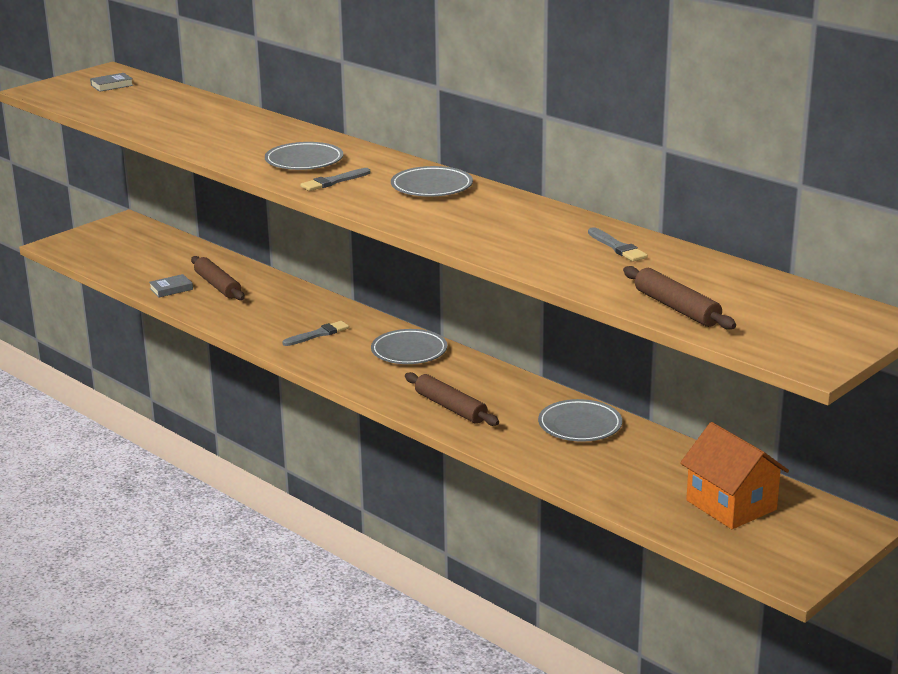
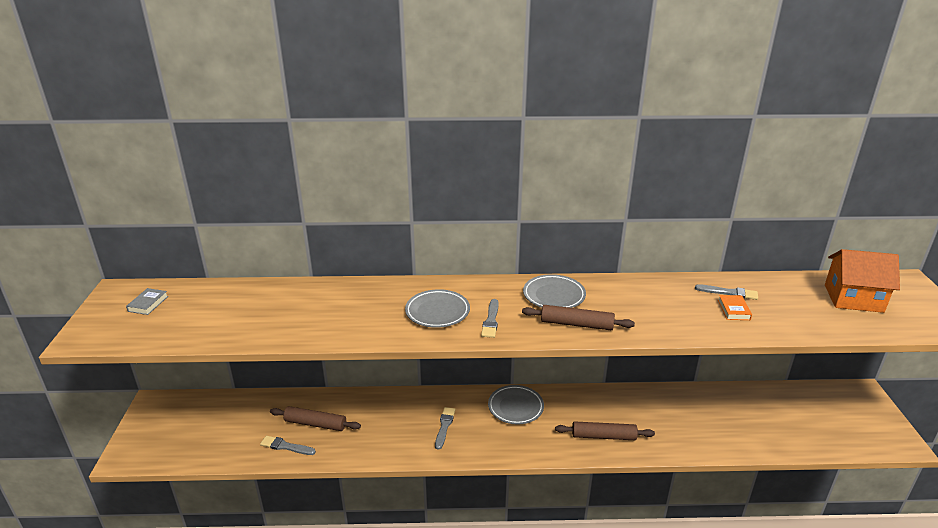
camera: 45 degrees left, 5 degrees up
(171, 289) = (285, 446): grey book -> grey brush
(580, 425) = (676, 406): grey plate -> none
(583, 258) = (733, 310): none -> orange book
(676, 308) = (841, 323): brown rolling pin -> brown rolling pin (576, 324)
(731, 505) = (812, 414): orange house -> orange house (853, 298)

